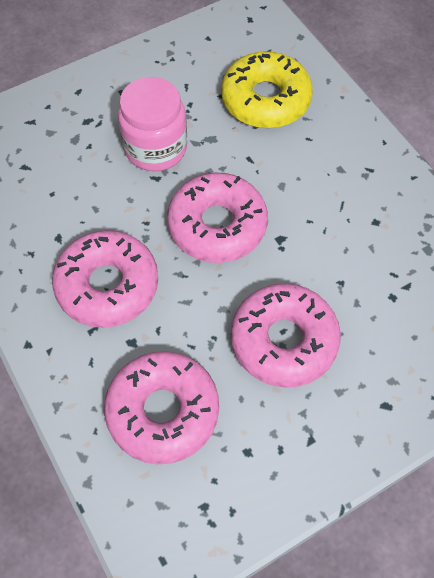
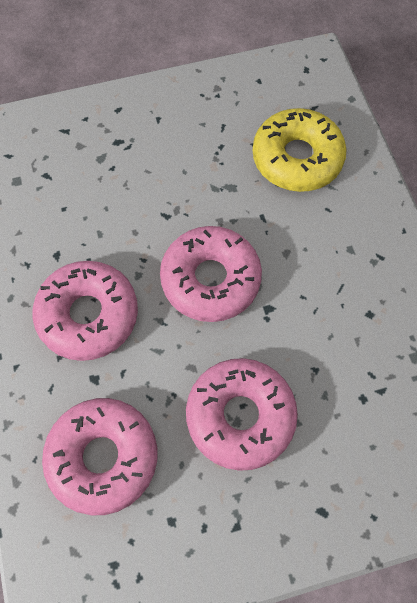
camera: 15 degrees right, 5 degrees up
(155, 148) = (174, 185): pink jar -> none

